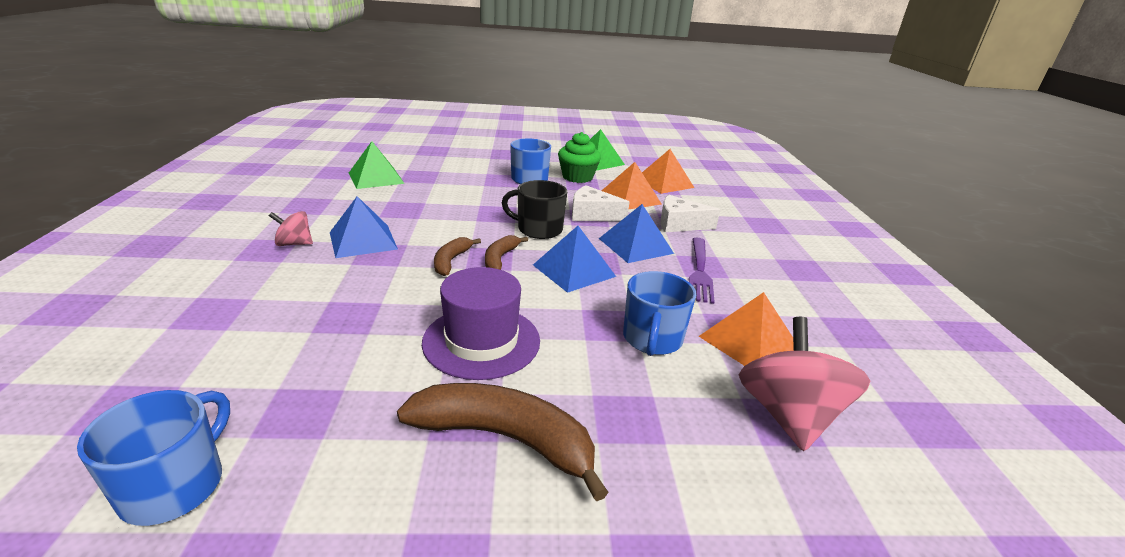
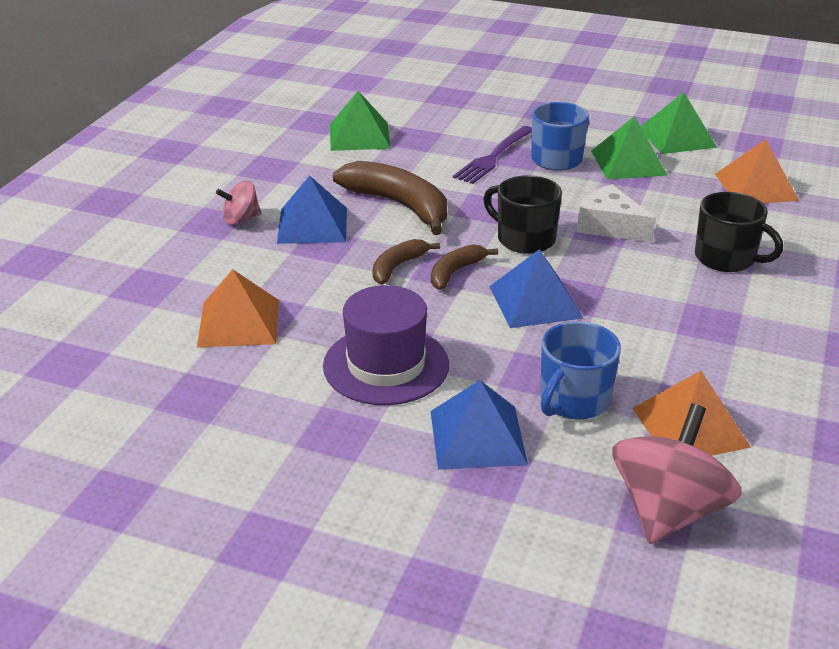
camera: 25 degrees right, 5 degrees up
(175, 486) = (93, 432): blue mug -> none
(294, 244) = (241, 219): pink spinning top -> pink spinning top turned 45 degrees counterclockwise
(505, 439) = (362, 461): brown banana -> brown banana (399, 205)
(577, 177) = (628, 163): green cupcake -> green pyramid
(629, 198) = (682, 207): orange pyramid -> orange pyramid (238, 323)
(635, 246) = (638, 281): blue pyramid -> blue pyramid (477, 437)
(679, 224) = (726, 258): white cheese -> black mug
(700, 271) = (700, 330): purple fork -> purple fork (493, 157)

